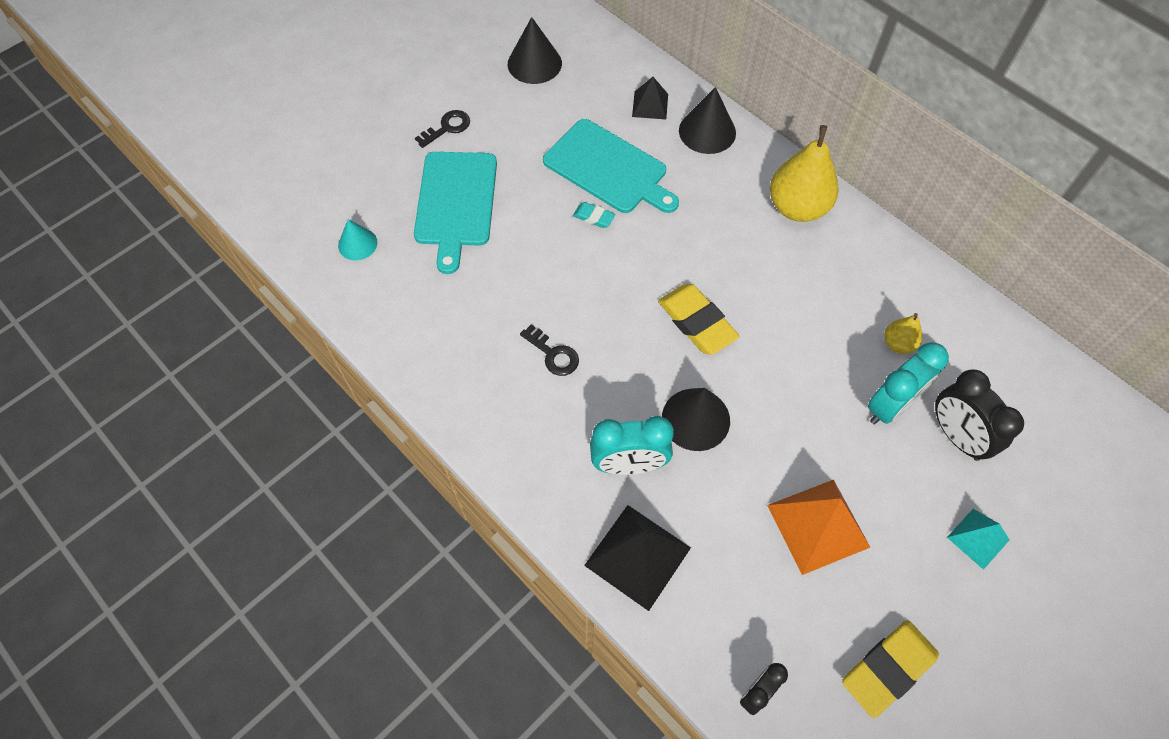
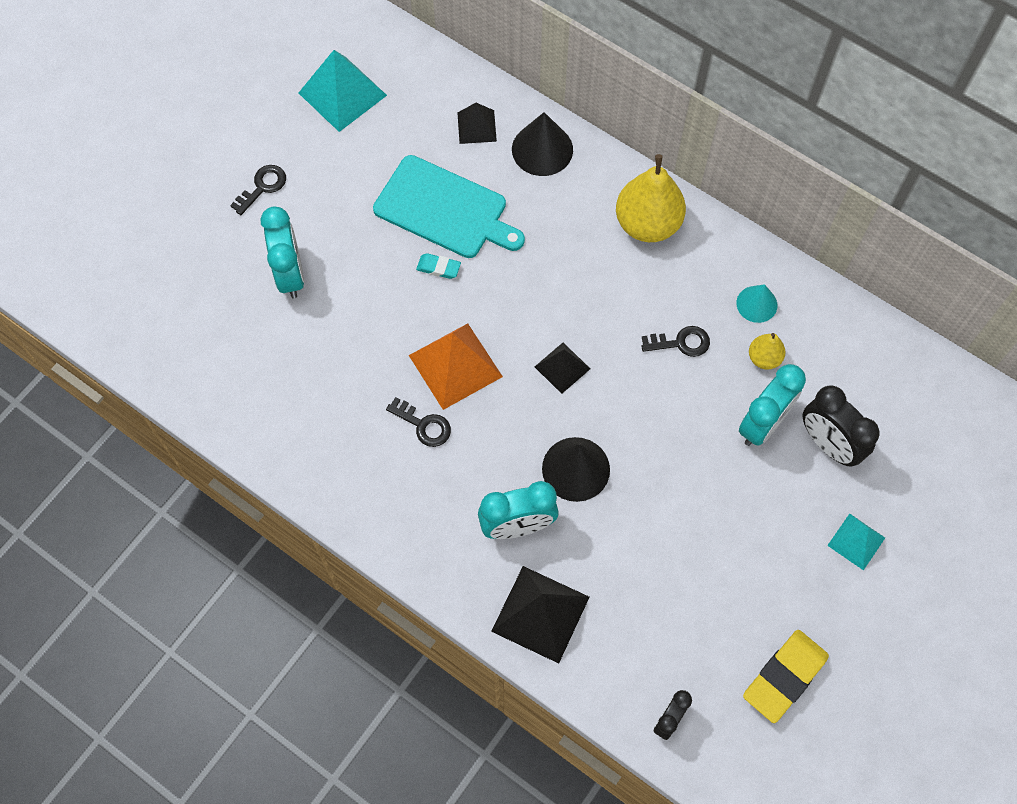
camera: 10 degrees left, 5 degrees up
(357, 244) = (196, 337): turquoise cone -> turquoise cone (756, 304)
(456, 203) = (290, 274): turquoise cutting board -> turquoise clock
(534, 63) = (342, 94): black cone -> turquoise pyramid
(696, 322) = (562, 367): yellow eraser -> black pyramid
(816, 317) = (681, 342): none -> black key
(818, 525) = (706, 555): orange pyramid -> orange pyramid (455, 365)

